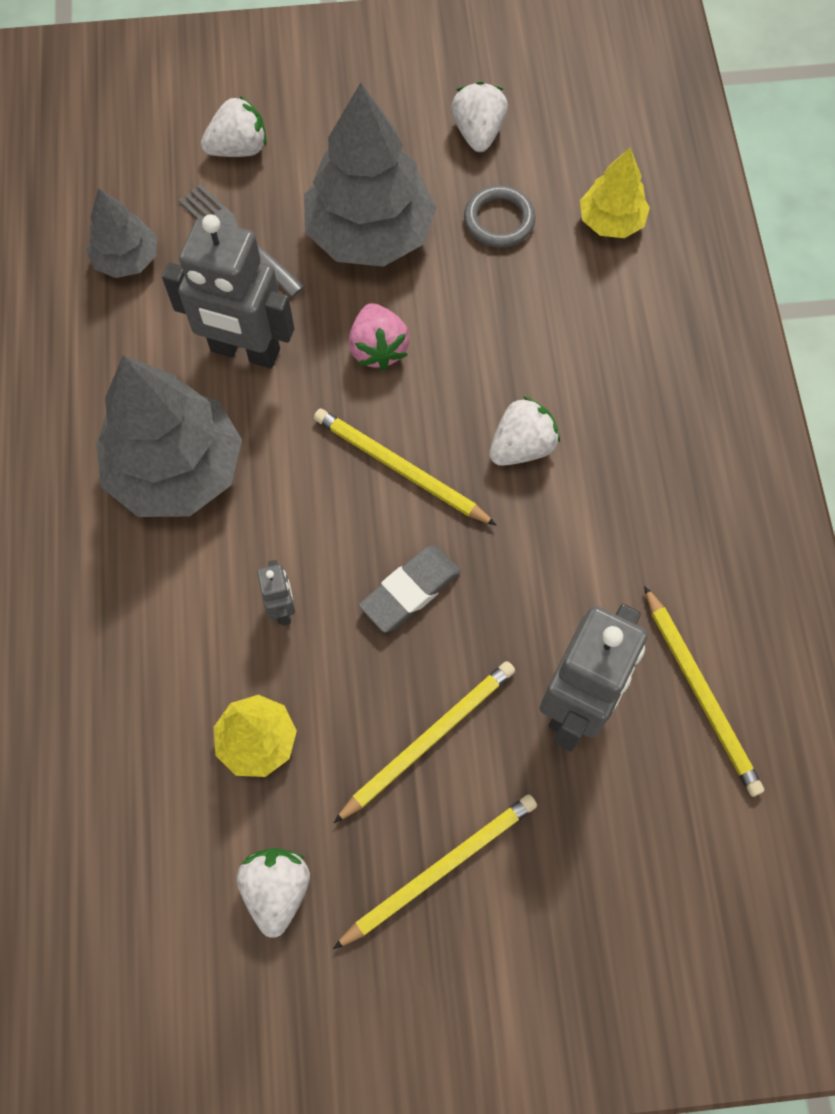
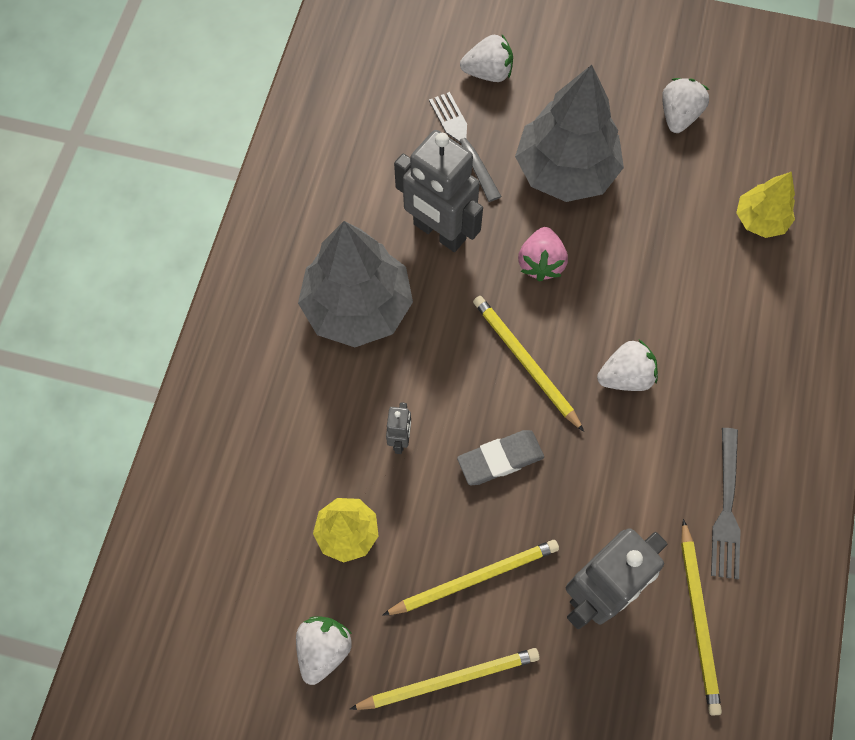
camera: 20 degrees right, 0 degrees up
(127, 259) = (375, 133): grey tree -> none
(499, 220) = (670, 191): grey ring -> none
(688, 558) = (726, 509): none -> grey fork

